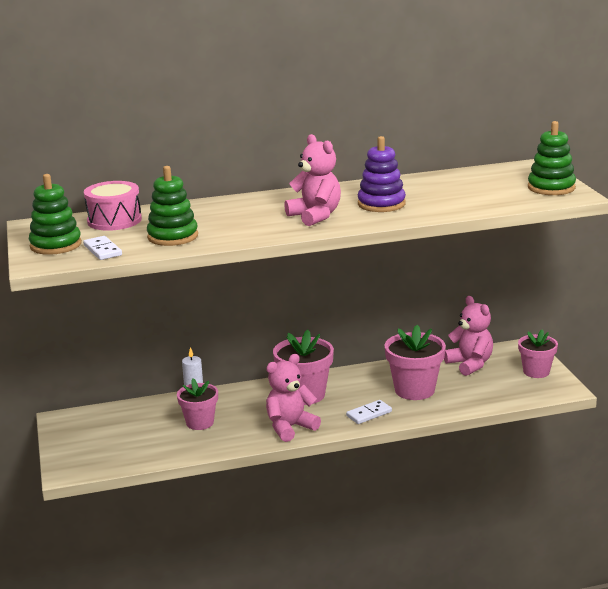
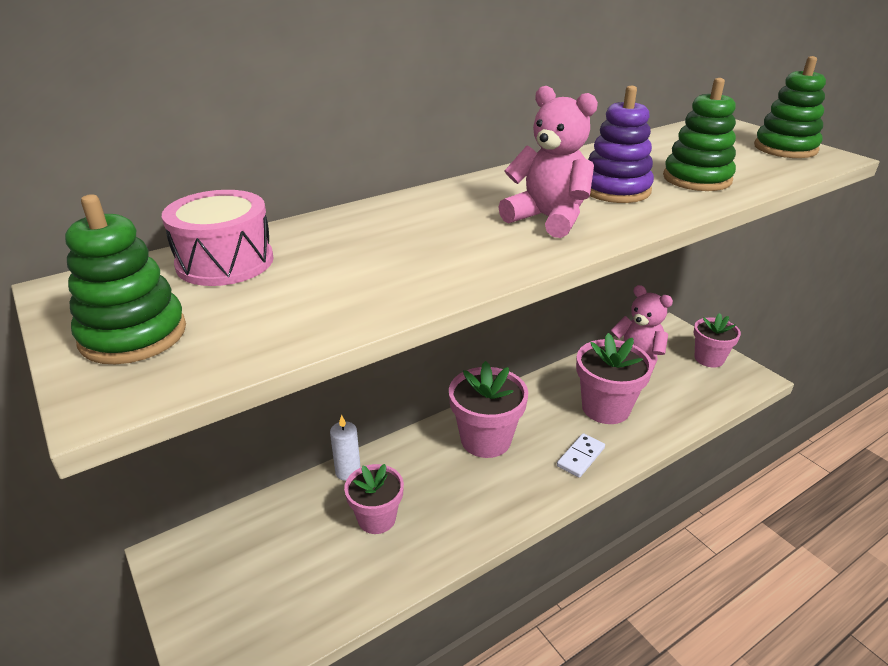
camera: 20 degrees left, 10 degrees up
(103, 250) = (238, 336): white domino -> none
(173, 236) = (353, 285): green stacking toy -> green stacking toy (697, 179)
(290, 427) = (500, 502): pink teddy bear -> none

